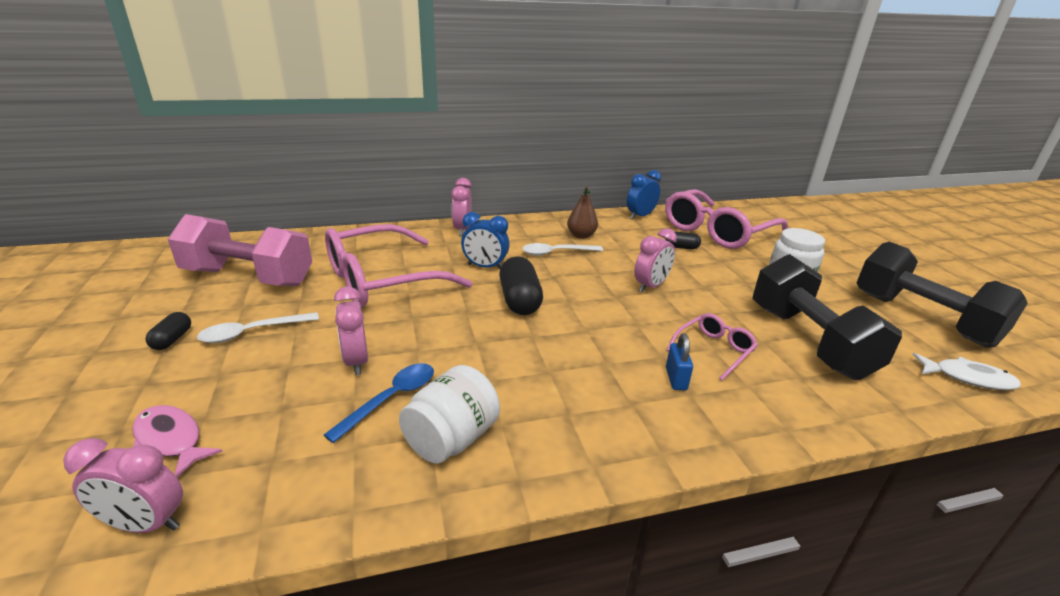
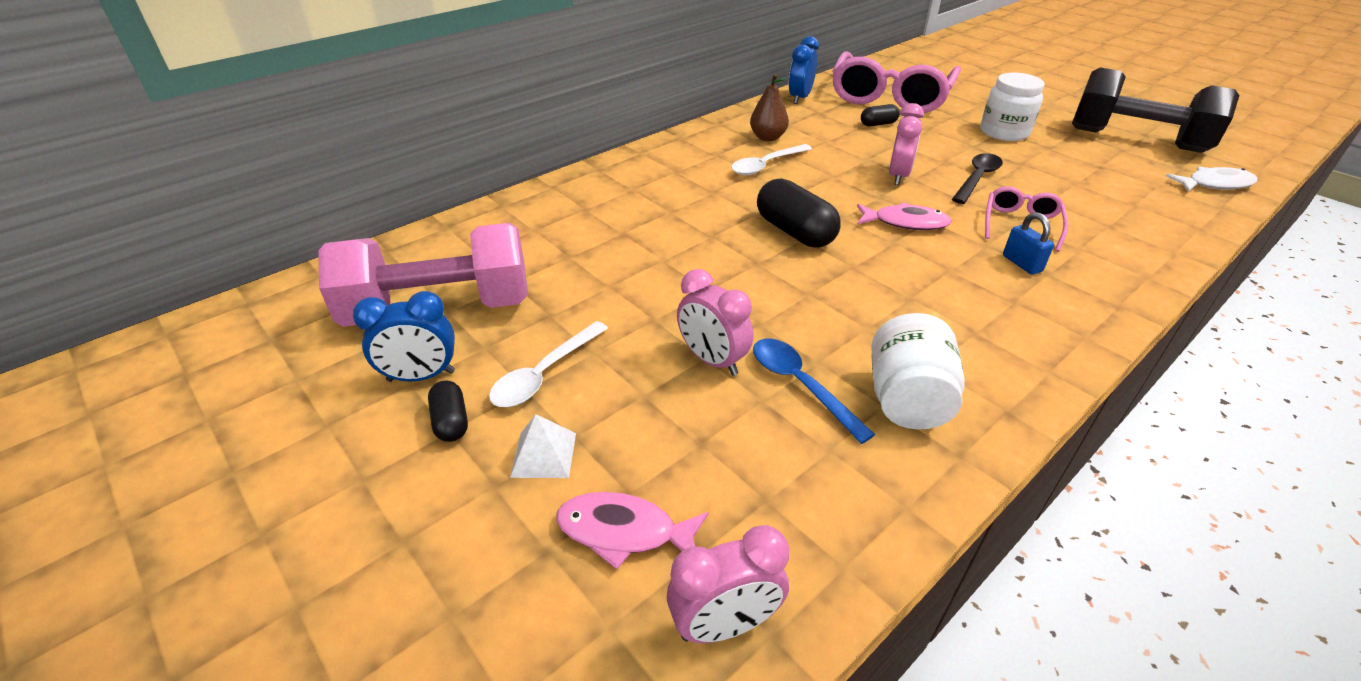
camera: 25 degrees left, 10 degrees up
(191, 377) = (544, 454): none -> white pyramid
(383, 280) = (616, 256): pink glasses -> none
(391, 399) = (801, 385): blue spoon -> blue spoon turned 45 degrees counterclockwise
(462, 229) = (629, 166): pink clock -> none
(485, 267) = (712, 204): blue clock -> blue clock (421, 376)
(613, 319) = (905, 223): none -> pink fish
(718, 306) = (977, 179): none -> black spoon
(808, 341) = (1080, 190): black dumbbell -> none

